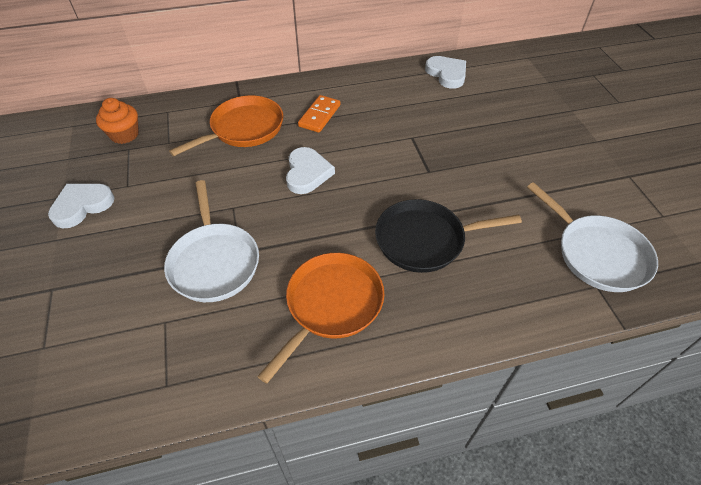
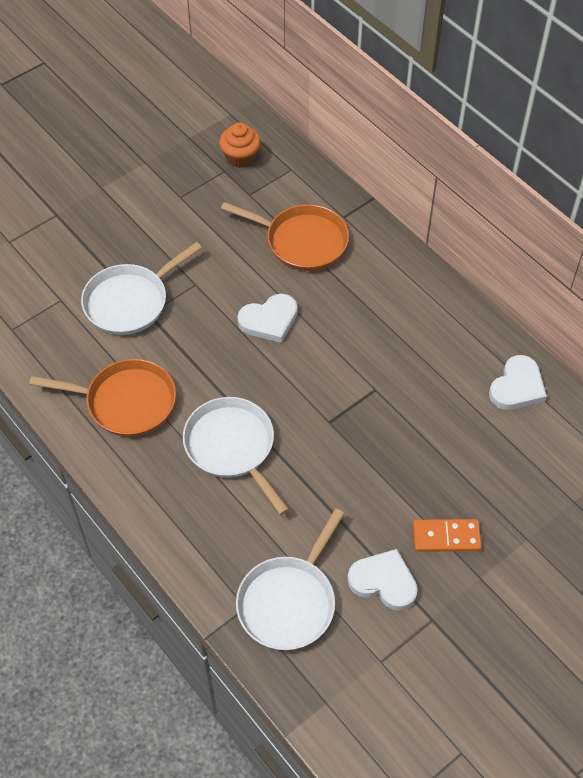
camera: 65 degrees right, 5 degrees up
(82, 206) = (142, 181): white heart -> white heart (383, 582)
(319, 116) = (361, 294): orange domino -> orange domino (446, 537)
(424, 240) = (232, 447): black pan -> white pan

